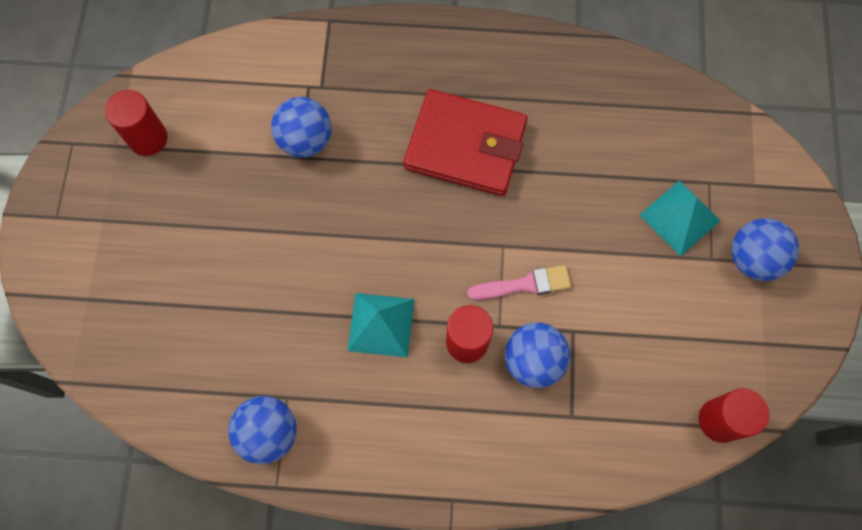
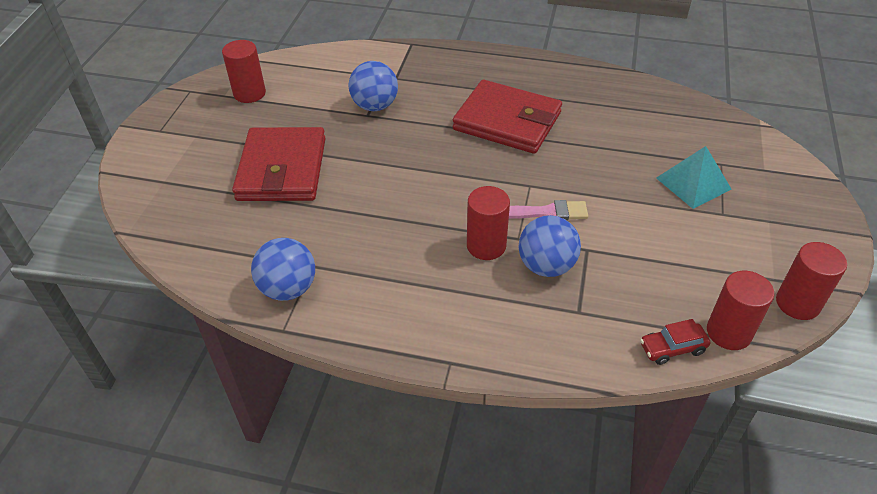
camera: 10 degrees right, 25 degrees down
(219, 260) = (282, 169): none -> red wallet
(381, 324) = (410, 225): turquoise pyramid -> none
(666, 448) = (672, 348): none -> red car
(752, 259) = (762, 218): blue ball -> none
(786, 372) = (797, 303): none -> red cylinder

